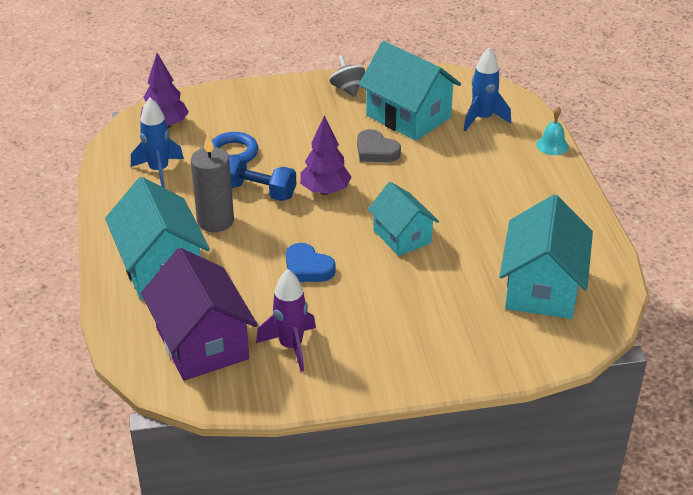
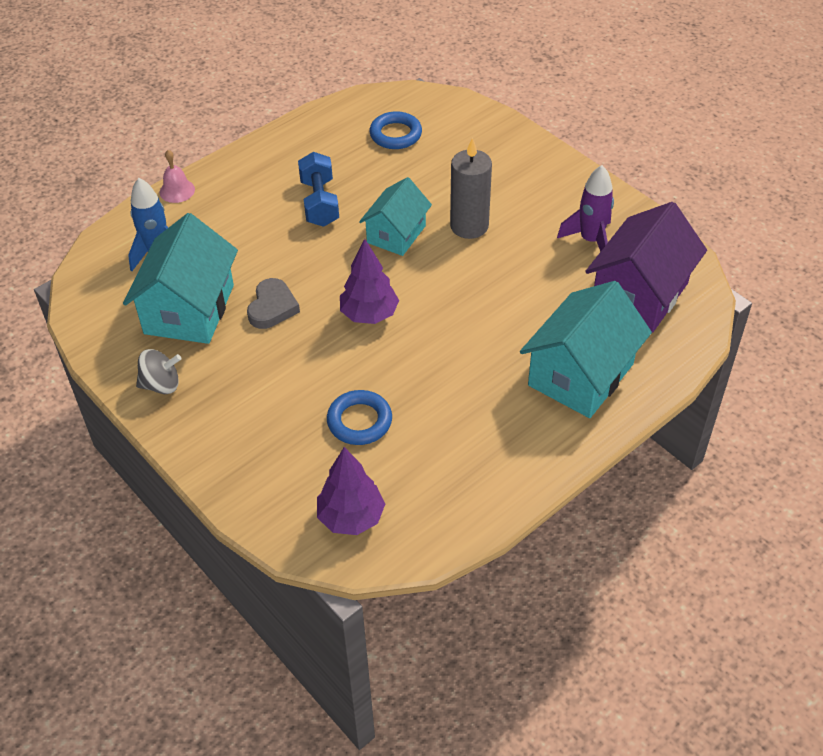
camera: 120 degrees left, 10 degrees up
(159, 171) = (440, 469): blue rocket -> none
(215, 221) = (482, 372): grey candle -> grey candle (469, 226)
(258, 191) = (410, 364): blue dumbbell -> blue dumbbell (319, 203)
(307, 268) = (490, 274): blue heart -> none
(347, 89) = (161, 385): grey spinning top -> grey spinning top turned 135 degrees counterclockwise
(541, 288) = (395, 134): turquoise house -> blue ring
(552, 145) = (177, 190): turquoise bell -> pink bell

